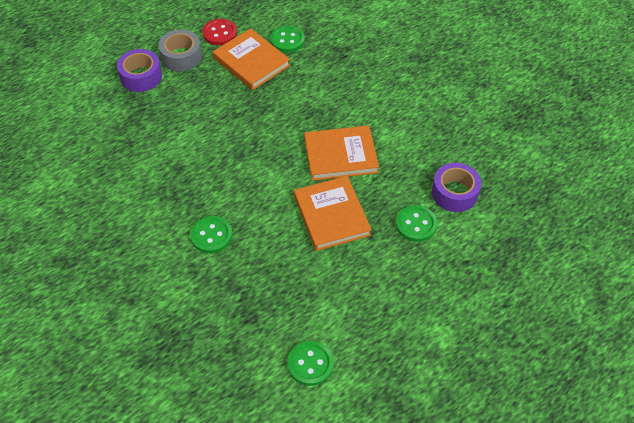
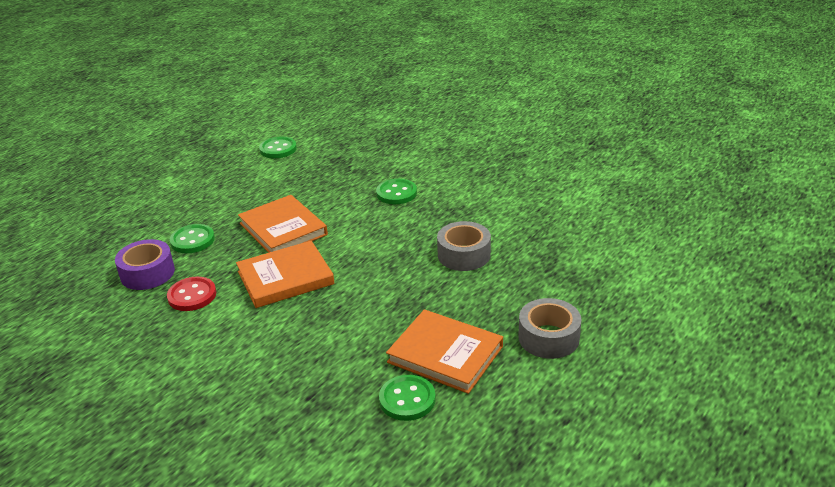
camera: 165 degrees right, 20 degrees down
(141, 76) = (581, 301): purple tape -> none
(193, 140) = (464, 255): none -> grey tape
(219, 33) = (518, 384): red button -> red button (192, 295)

